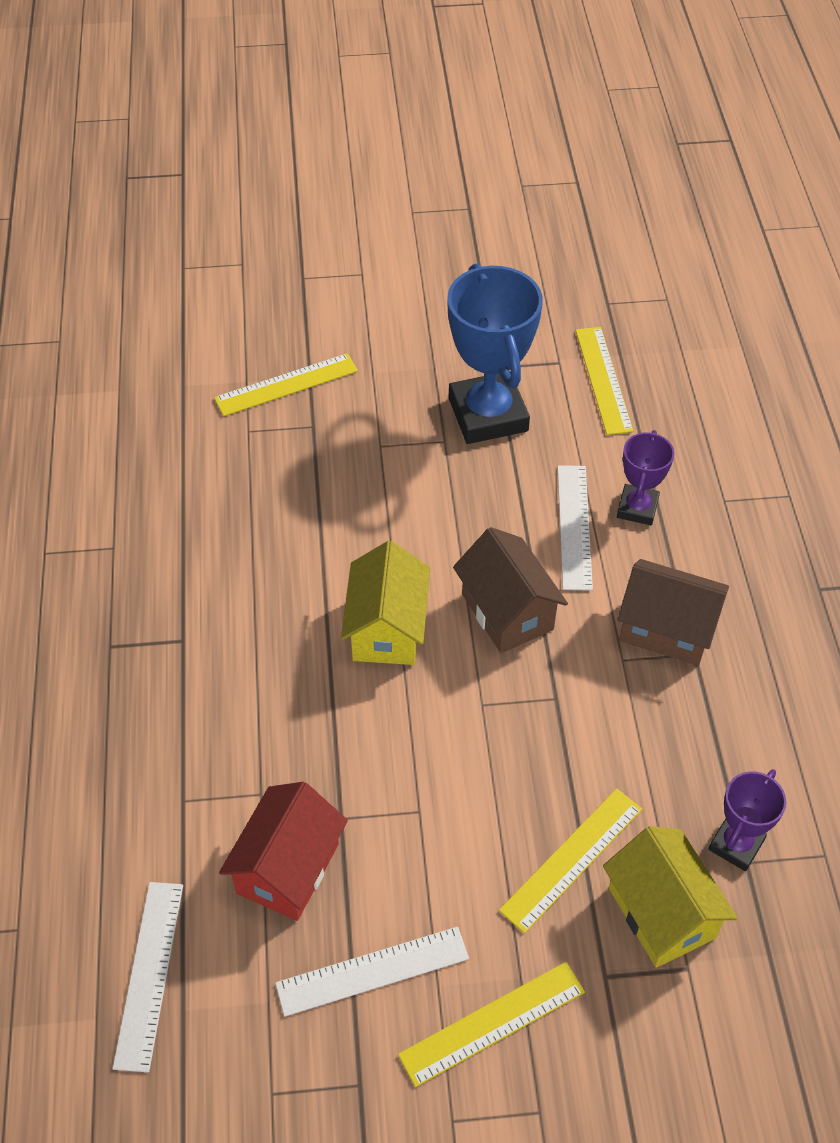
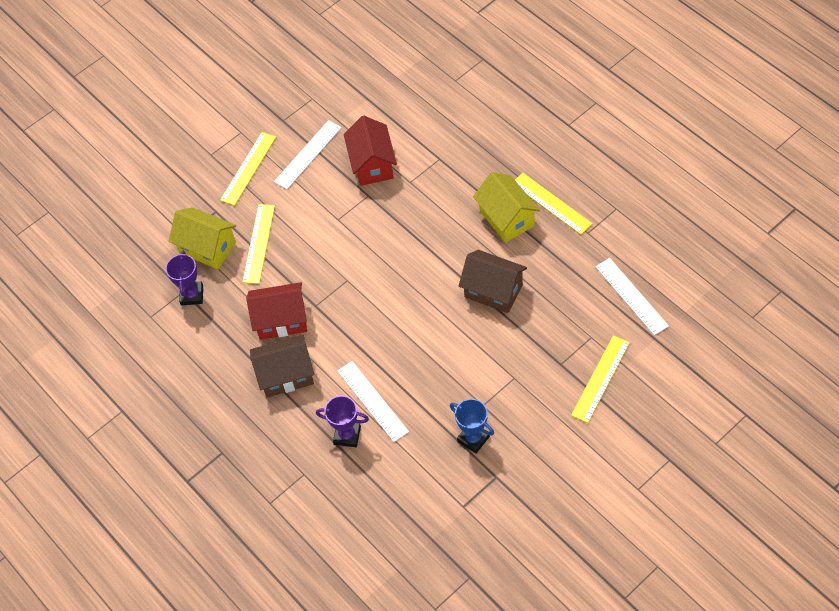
camera: 150 degrees right, 5 degrees up
(149, 973) = (391, 100): white ruler -> white ruler (631, 296)
(387, 629) = (420, 284): yellow house -> yellow house (506, 218)
(488, 415) = (473, 439): blue trophy -> blue trophy, size x0.53
(507, 612) = (370, 331): brown house -> brown house (493, 291)
(603, 380) = (427, 511): yellow ruler -> yellow ruler (551, 203)
(620, 709) = (281, 320): none -> red house
(637, 508) = (347, 435): purple trophy -> purple trophy turned 60 degrees counterclockwise

